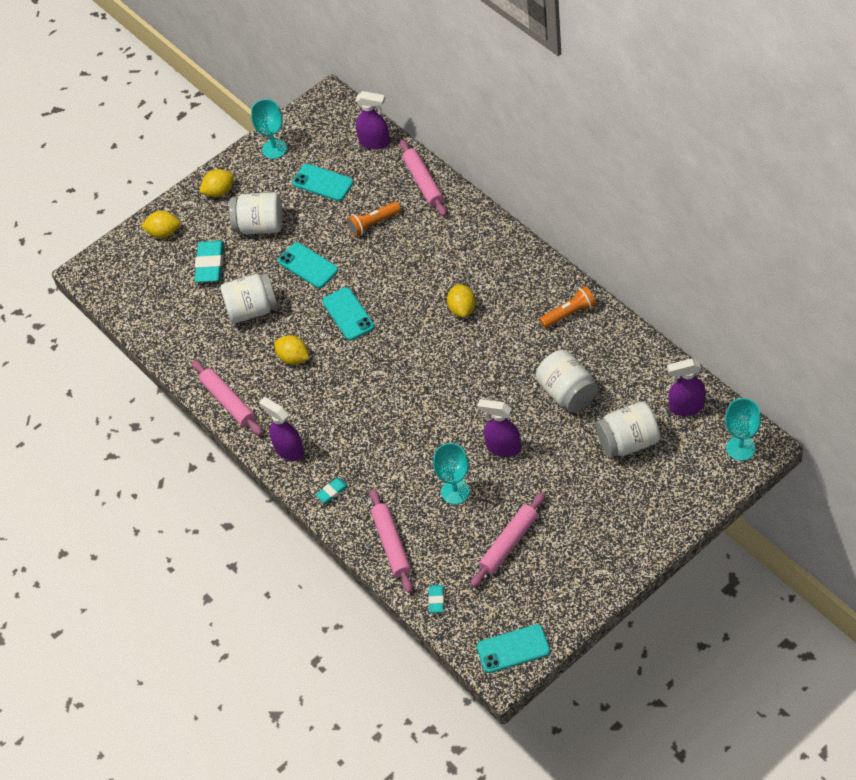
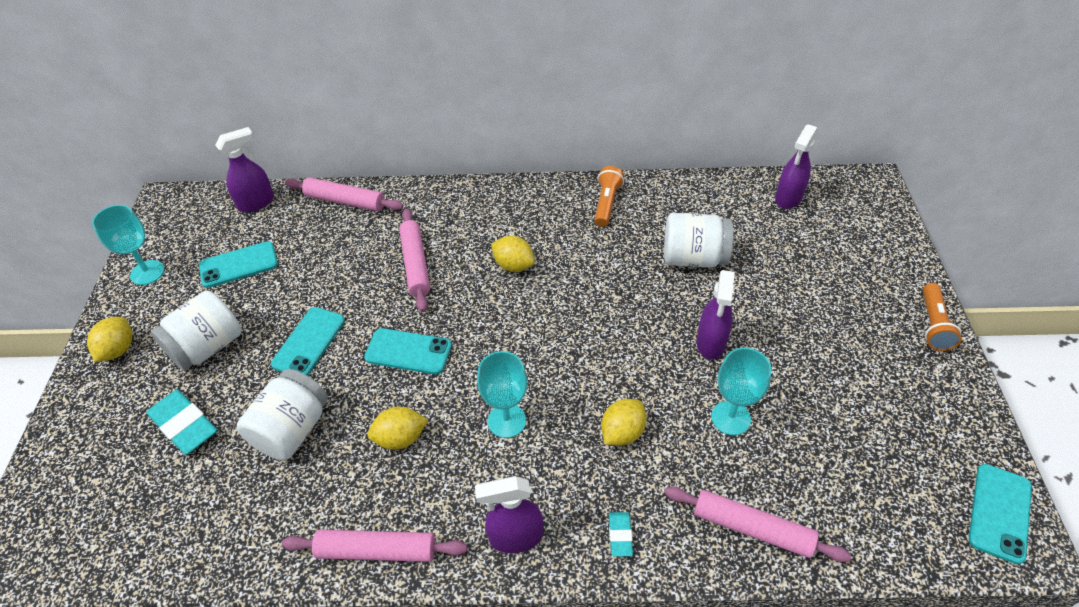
camera: 55 degrees left, 5 degrees down
(164, 233) = (82, 438): yellow lemon -> yellow lemon (622, 432)
(308, 265) = (309, 342): turquoise phone -> turquoise phone turned 60 degrees counterclockwise
(373, 224) = (336, 261): orange flashlight -> orange flashlight (933, 324)
(436, 600) = (872, 540): turquoise eraser -> none
(503, 447) = (711, 343): purple spray bottle -> purple spray bottle turned 45 degrees counterclockwise
(509, 543) = (841, 418): pink rolling pin -> pink rolling pin (415, 264)
(628, 442) = (792, 254): white jar -> none
(740, 448) = (865, 194): turquoise goblet -> turquoise goblet (507, 421)

